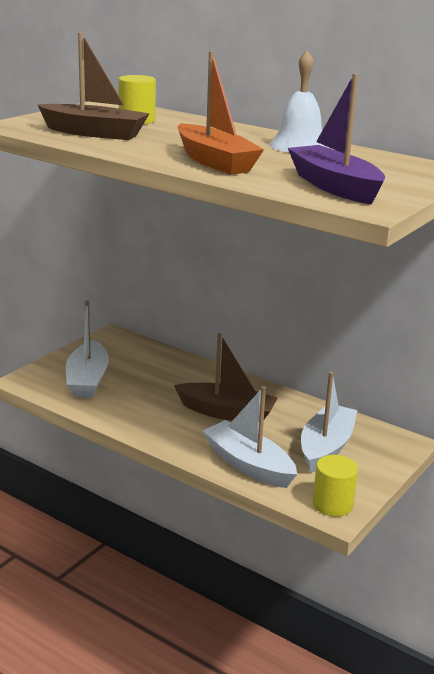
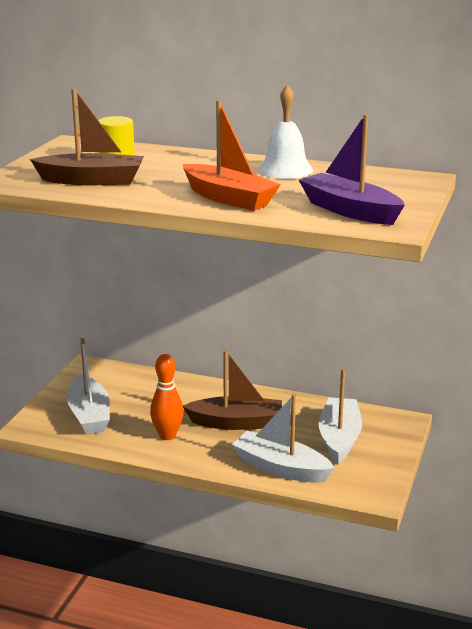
camera: 15 degrees left, 0 degrees up
(151, 412) = (167, 435): none -> orange bowling pin
(332, 504) = (370, 488): yellow cylinder -> none

